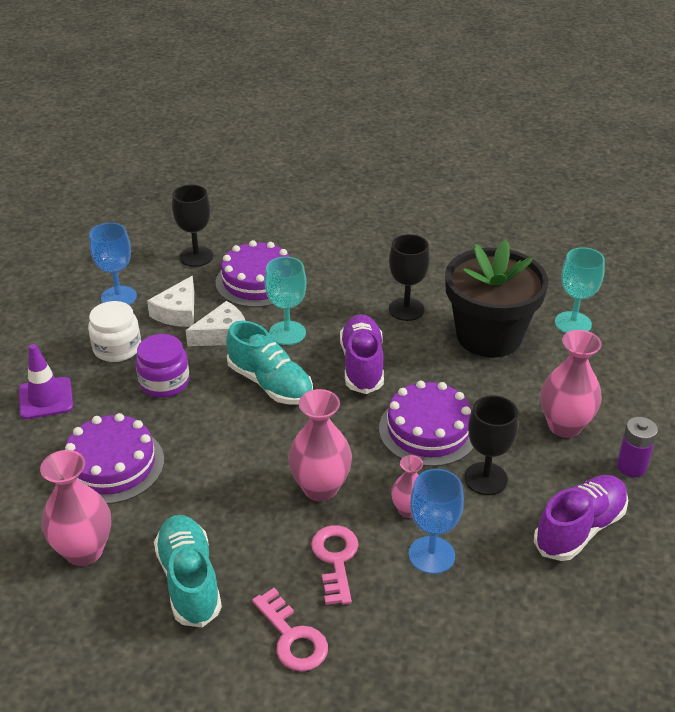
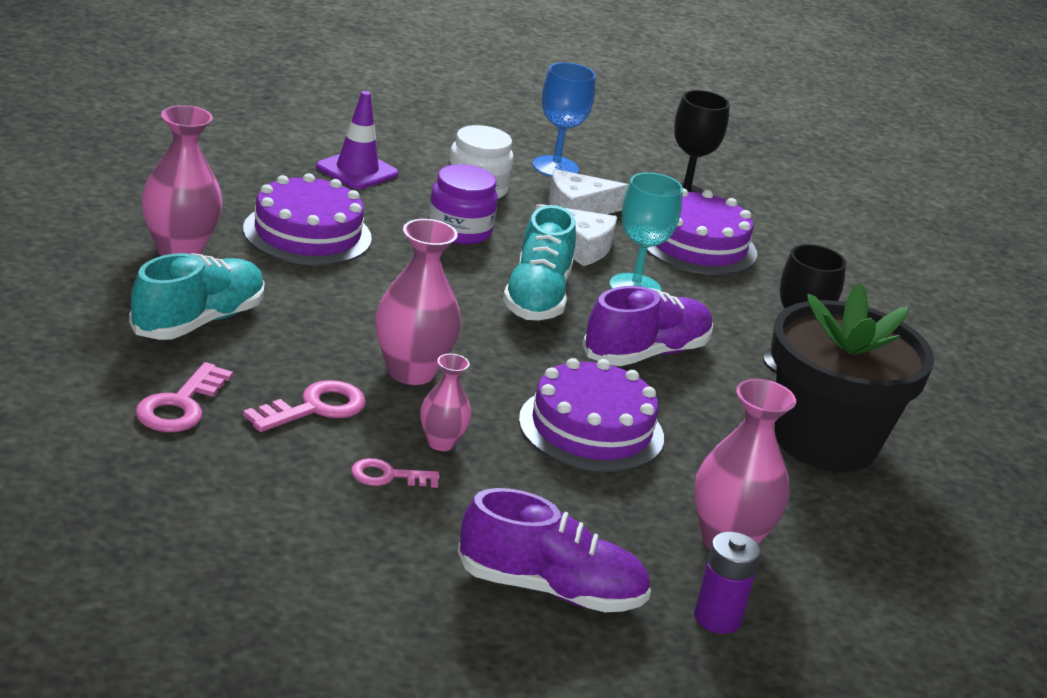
camera: 50 degrees right, 10 degrees down
(431, 555) = (387, 476): blue goblet -> pink key
(485, 479) = (556, 492): black goblet -> none
(573, 323) = (949, 511): turquoise goblet -> none

